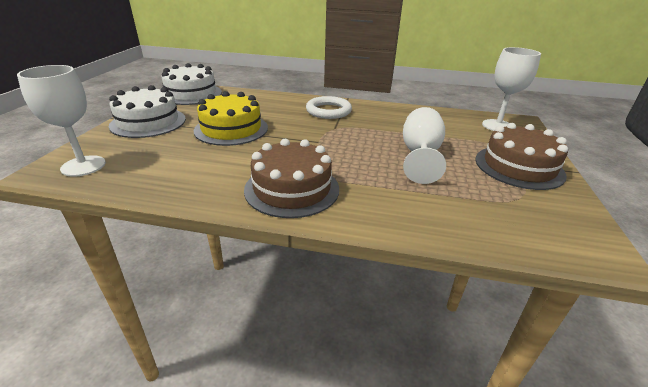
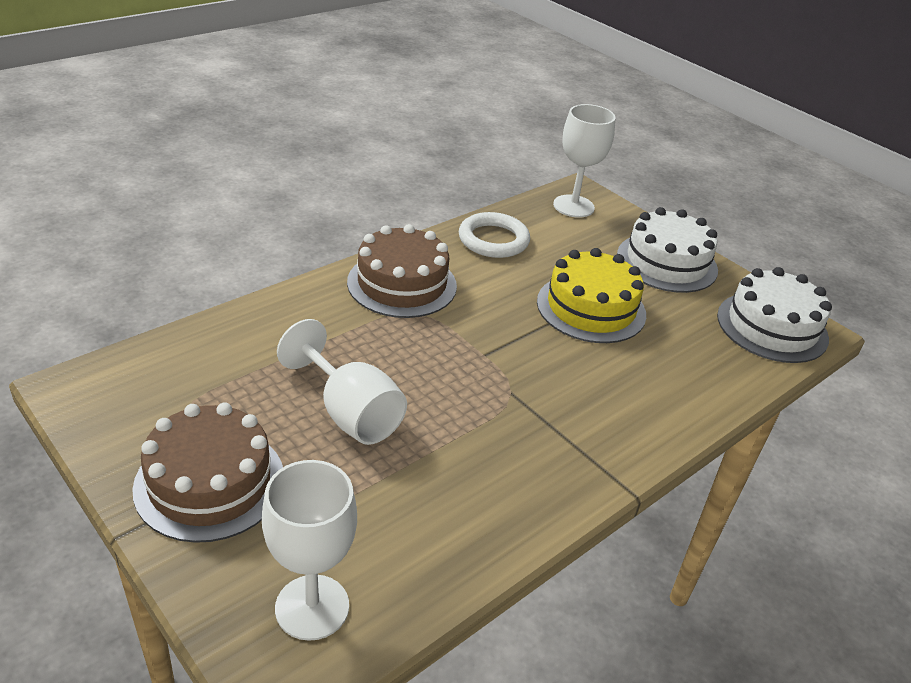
camera: 125 degrees right, 5 degrees up
(328, 111) = (584, 426): white ring -> white ring (493, 240)

